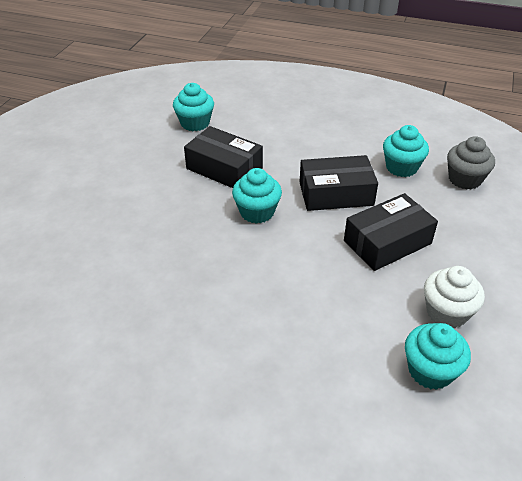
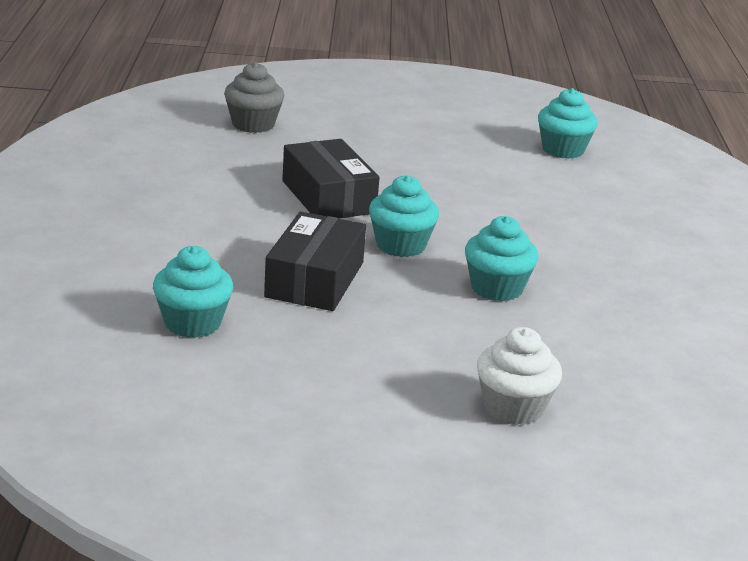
camera: 110 degrees left, 15 degrees down
(387, 242) = (402, 167): black box -> none
(401, 167) = (246, 158): turquoise cupcake -> turquoise cupcake (496, 288)
(446, 312) = (485, 141): white cupcake -> white cupcake (513, 408)

